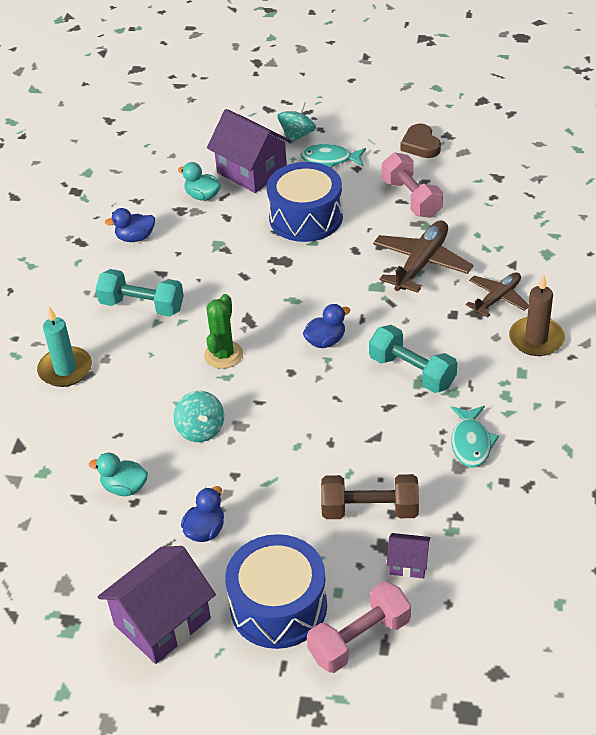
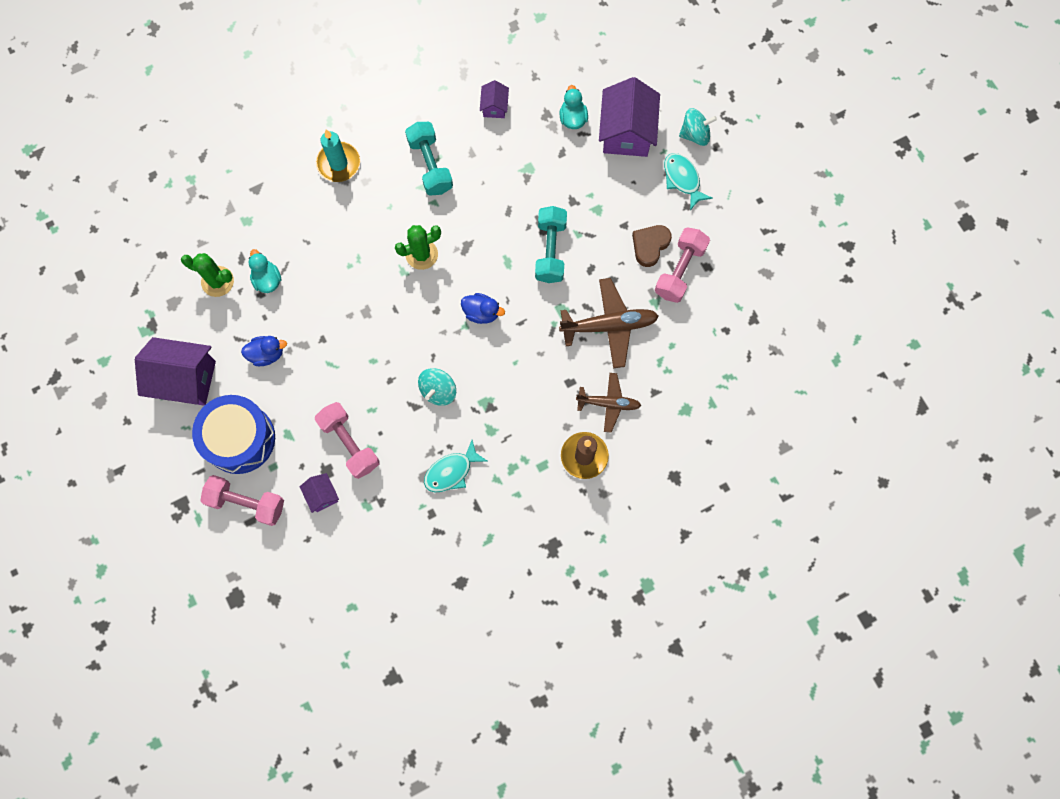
camera: 50 degrees right, 30 degrees up
(82, 532) = (217, 281): none -> green cactus
(135, 238) = (494, 107): blue duck -> purple house
(201, 430) = (345, 290): turquoise spinning top -> turquoise spinning top (438, 391)
(306, 217) = (602, 209): blue drum -> none
(370, 510) = (350, 443): brown dumbbell -> pink dumbbell
(412, 372) = (492, 391): turquoise dumbbell -> turquoise dumbbell (550, 250)
(420, 145) = (751, 235): brown heart -> brown heart (650, 245)

